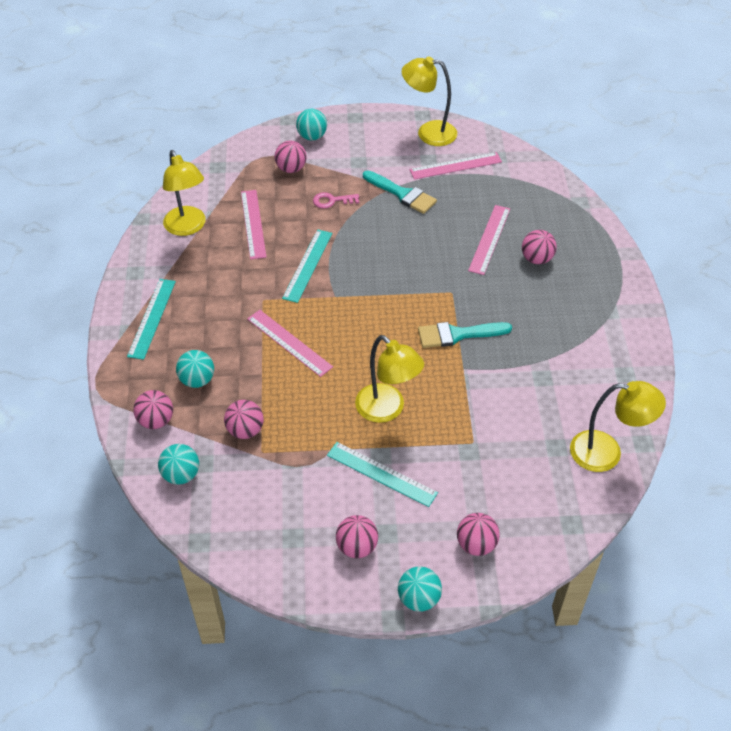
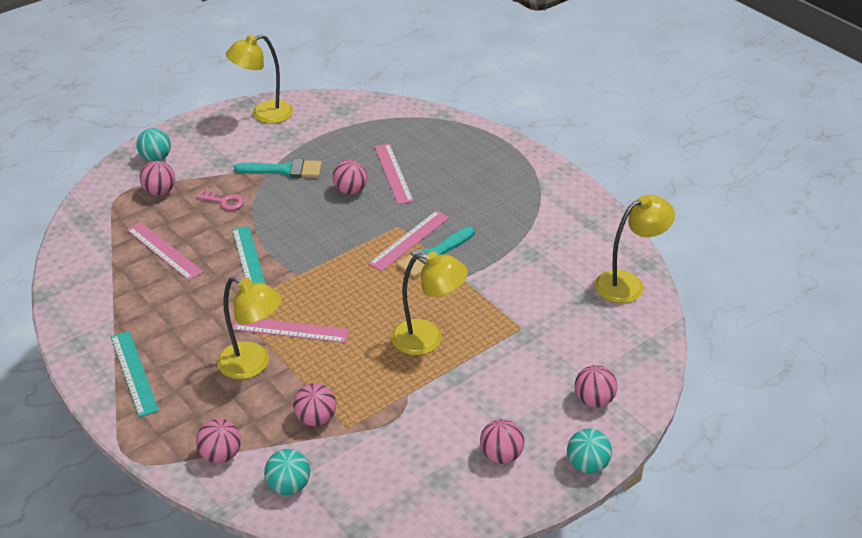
camera: 35 degrees left, 10 degrees down
(188, 227) = (99, 281): yellow lamp -> yellow lamp (253, 365)
(197, 380) = (230, 401): turquoise ball -> none
(332, 201) = (224, 201): pink key -> pink key turned 120 degrees counterclockwise
(381, 473) = (469, 389): turquoise ruler -> none
(455, 166) = (312, 130): pink ruler -> pink ruler (409, 240)
(536, 259) = (445, 171): pink ball -> pink ball (350, 190)

